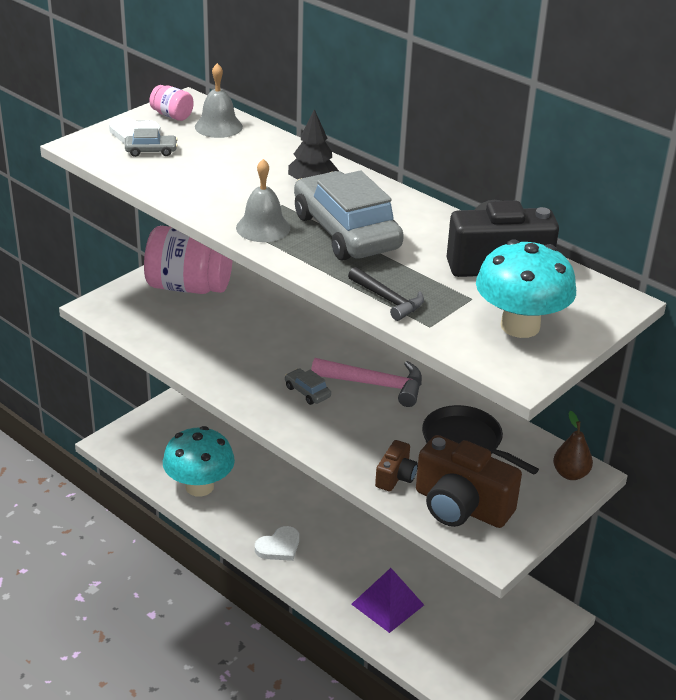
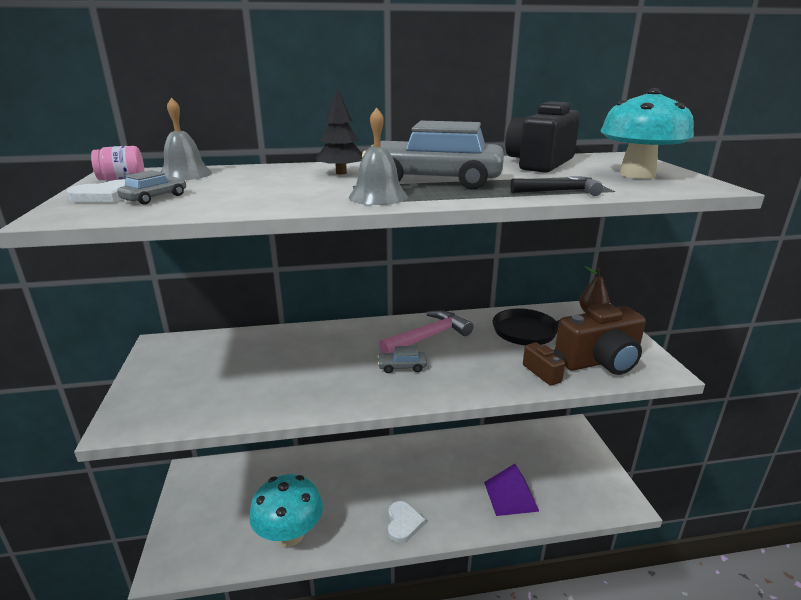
camera: 50 degrees left, 10 degrees down
(189, 287) = (190, 362): pink jar -> none

